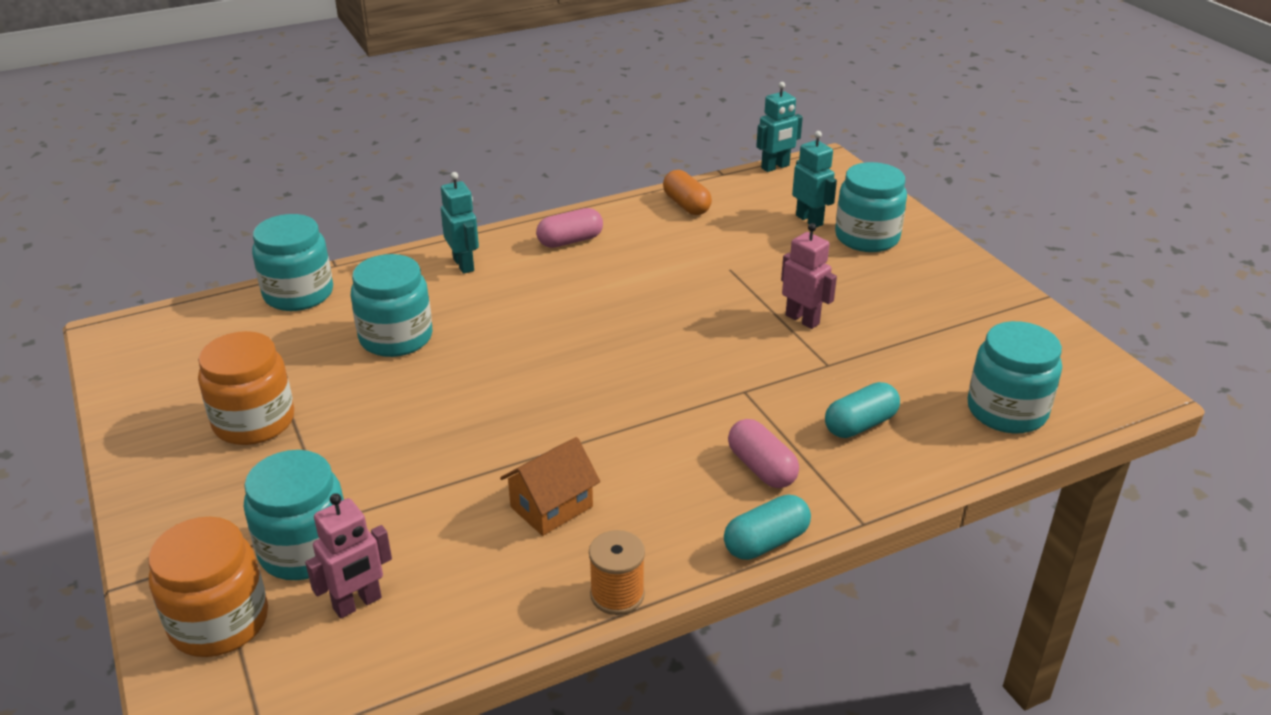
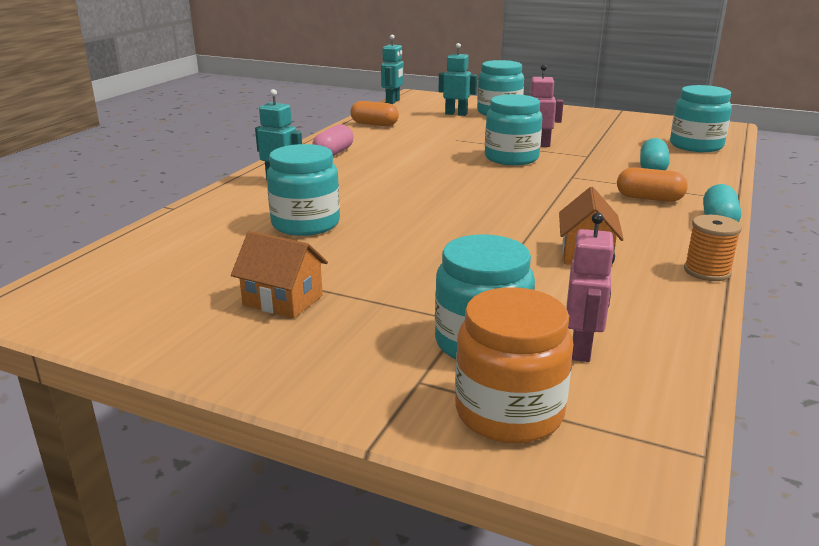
camera: 40 degrees left, 10 degrees down
(254, 422) = (283, 300): orange jar -> orange house
(298, 294) = (172, 229): turquoise jar -> turquoise jar (511, 158)
(761, 468) = (649, 198): pink capsule -> orange capsule

